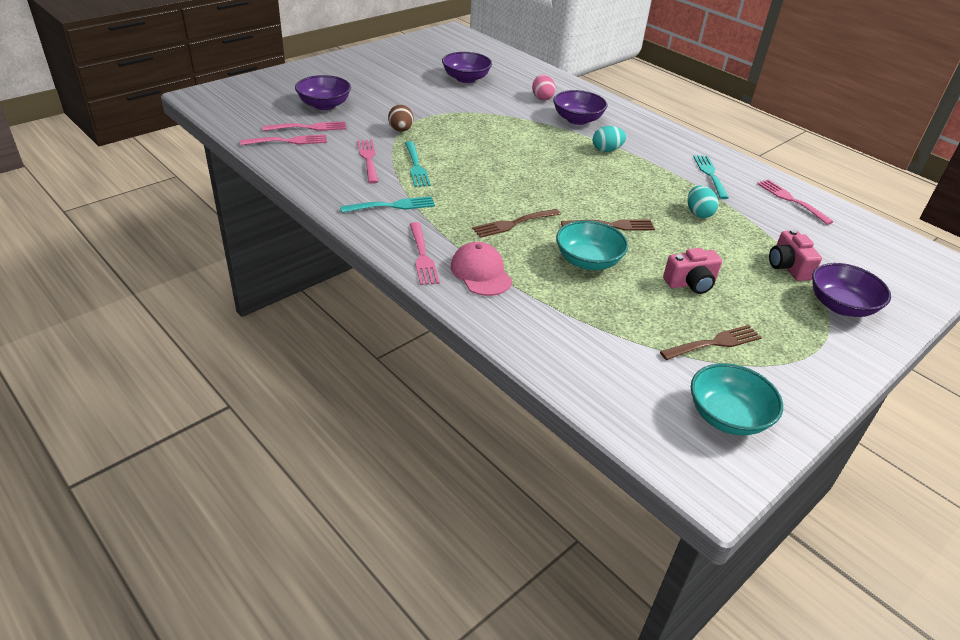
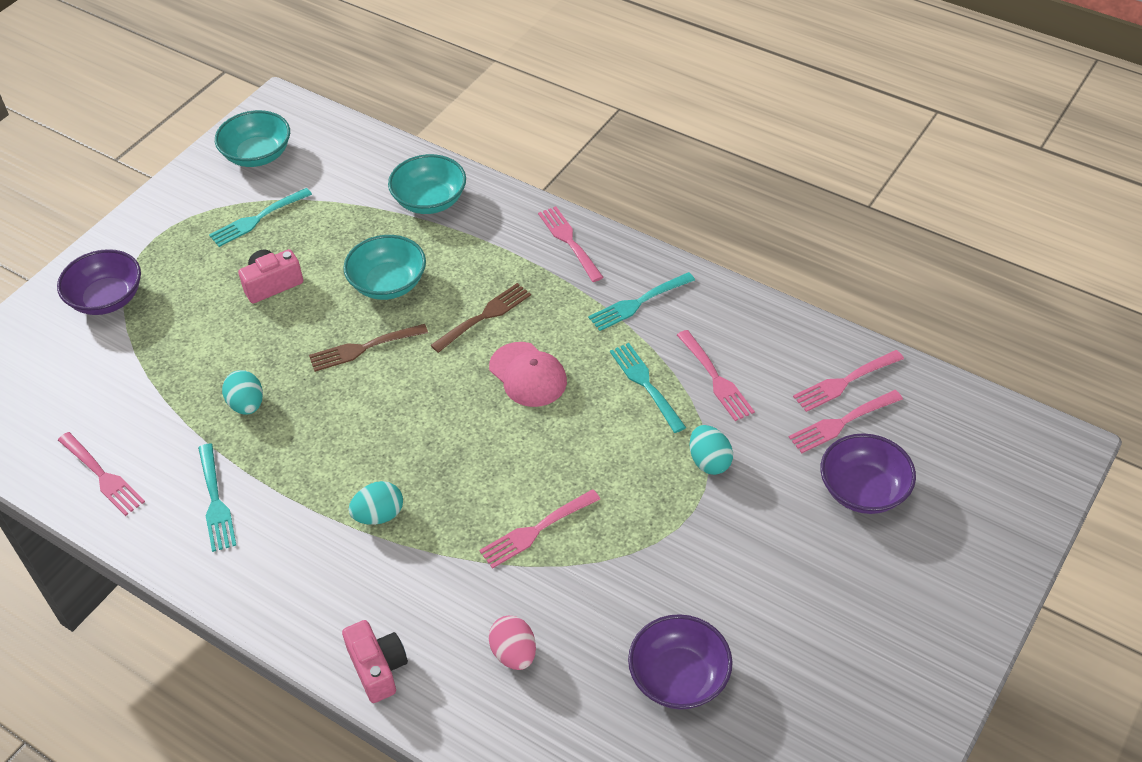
camera: 170 degrees right, 10 degrees up
(401, 130) = (709, 461): brown egg -> turquoise egg
(481, 273) = (500, 237): pink cap -> pink cap (528, 375)
(515, 128) = (536, 530): none -> pink fork
(538, 319) = (430, 201): none -> turquoise bowl
(577, 120) = (437, 595): purple bowl -> none
(714, 343) = (257, 219): brown fork -> turquoise fork
(788, 267) = (150, 340): pink camera -> pink camera (378, 668)

